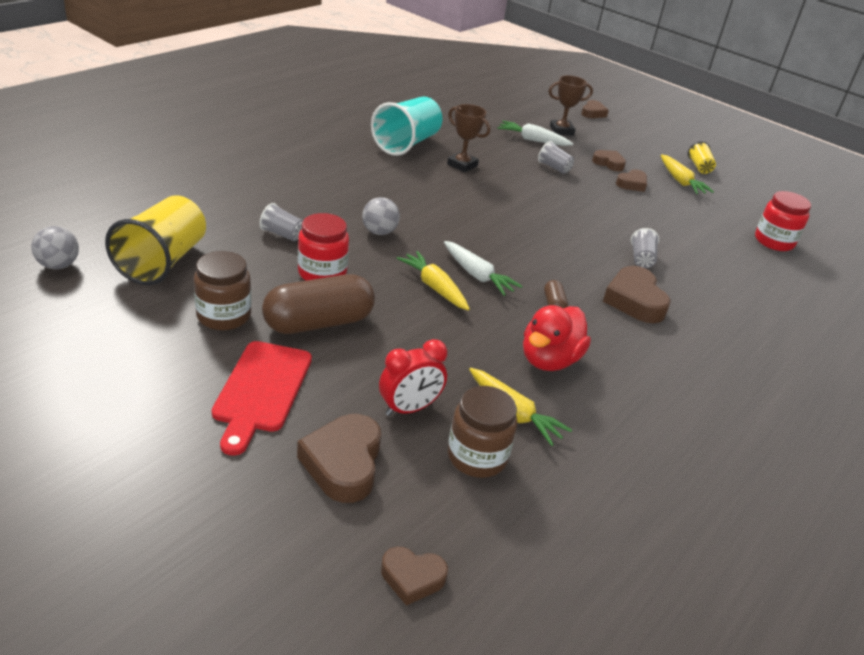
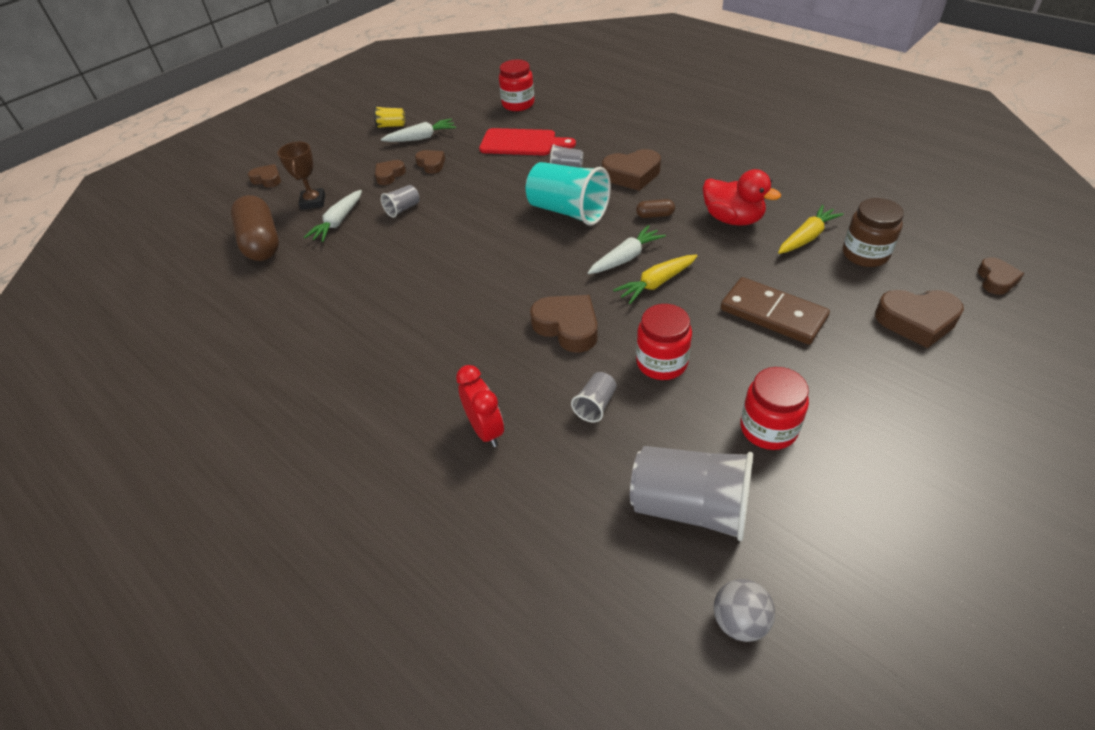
camera: 80 degrees left, 10 degrees up
(162, 261) = (690, 507): yellow cup -> grey cup
(224, 316) = (768, 429): brown jar -> red jar
(261, 391) = (863, 382): red cutting board -> red cutting board (522, 143)
(318, 323) = (746, 356): brown capsule -> brown capsule (261, 242)
(376, 353) = (773, 314): none -> brown domino
(379, 232) = (567, 327): grey ball -> brown heart
(406, 144) = (353, 319): turquoise cup -> turquoise cup (568, 211)
(409, 408) = (833, 290): red clock -> red clock (485, 430)
(462, 165) = (404, 272): brown trophy -> none
(680, 181) = (421, 138): yellow carrot -> white carrot

